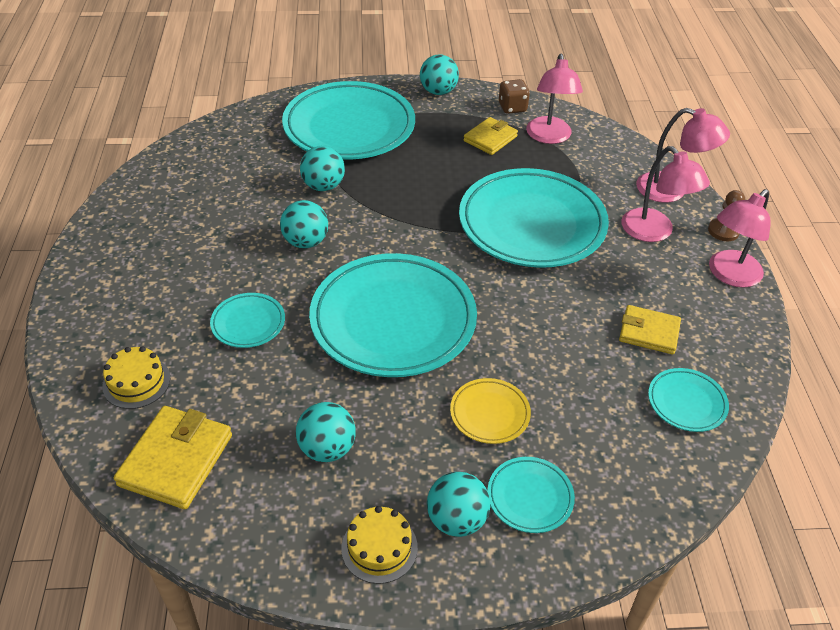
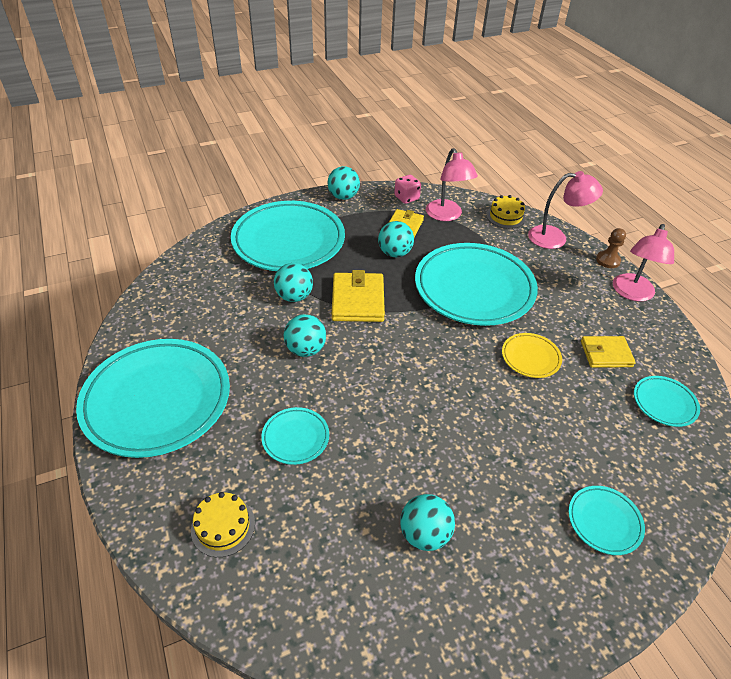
camera: 20 degrees left, 0 degrees up
(176, 460) = (299, 592): yellow wallet -> yellow wallet (358, 300)
(379, 547) = (517, 612): yellow cake -> yellow cake (505, 216)
(393, 320) = (414, 399): turquoise plate -> turquoise plate (157, 401)
(456, 520) = (562, 562): turquoise ball -> turquoise ball (395, 253)
(489, 414) = (533, 458): yellow plate -> yellow plate (530, 358)
(512, 107) = (406, 198): brown dice -> pink dice
(654, 232) = (563, 273): pink lamp -> none

